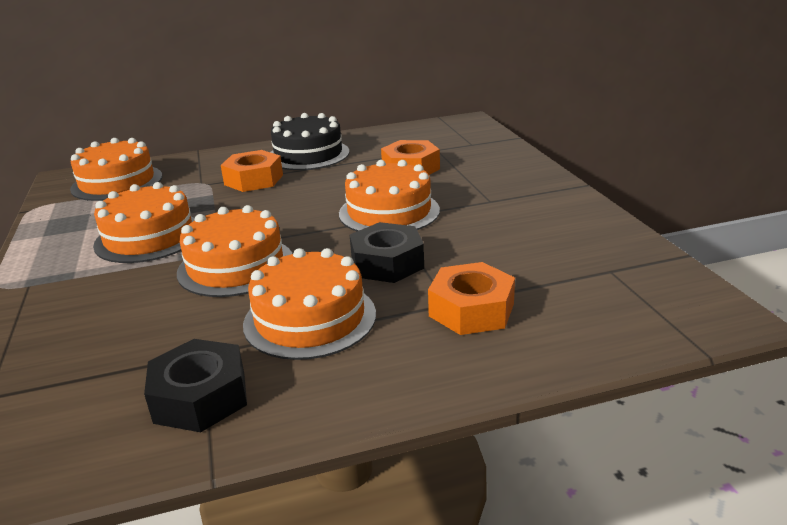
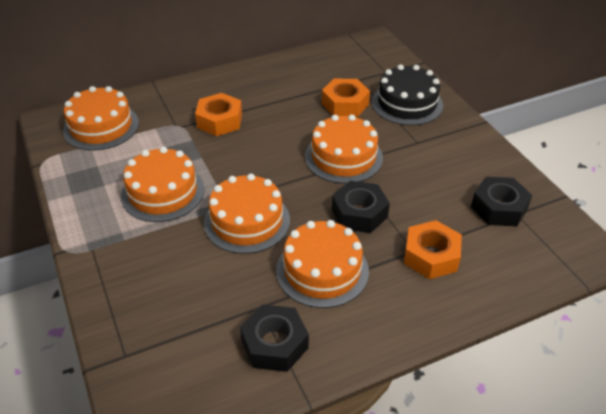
camera: 10 degrees left, 15 degrees up
(308, 154) = (253, 87): black cake -> black cake (407, 103)
(585, 264) = (499, 208): none -> black nut

